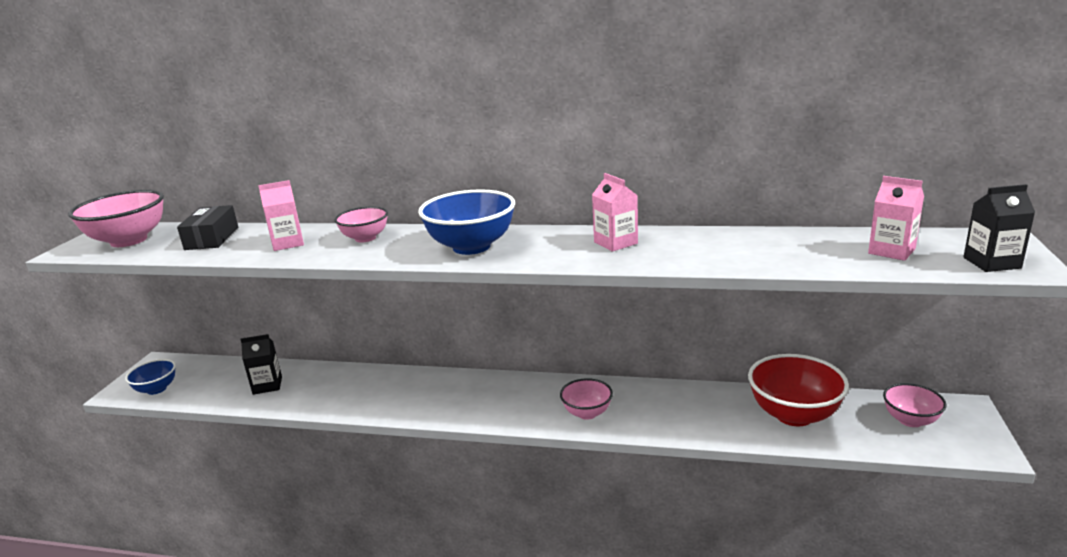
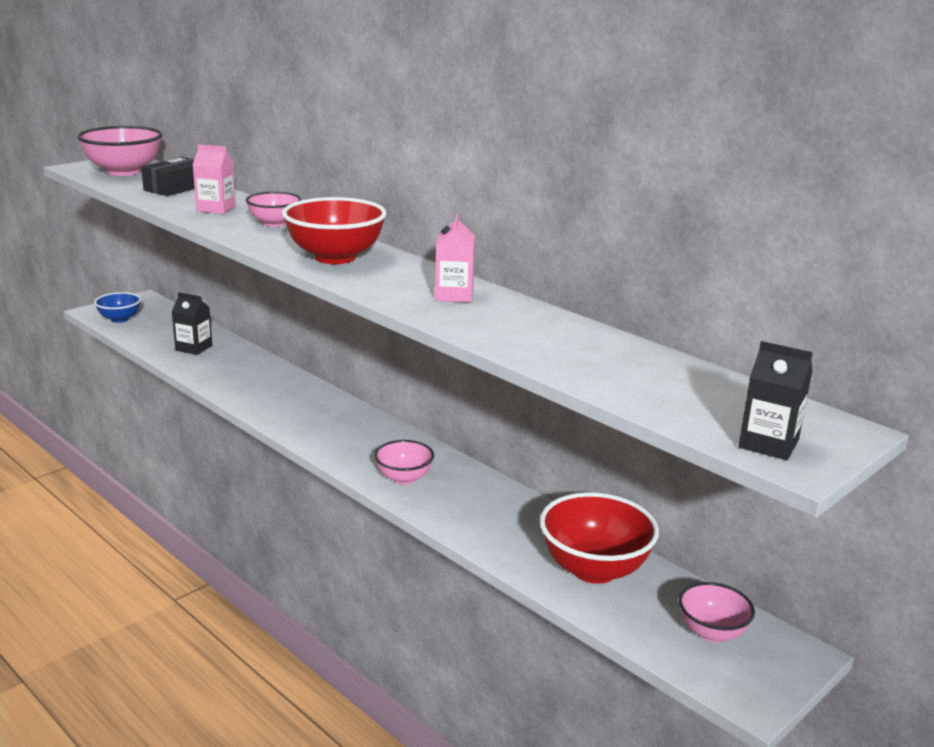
camera: 30 degrees right, 0 degrees up
(471, 247) = (335, 257): blue bowl -> red bowl
(891, 251) = (690, 395): pink carton -> none

